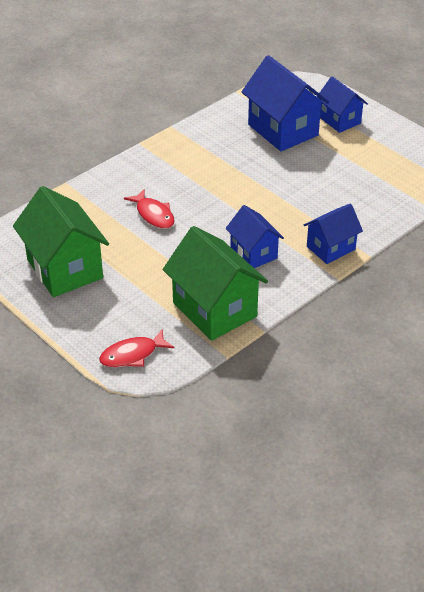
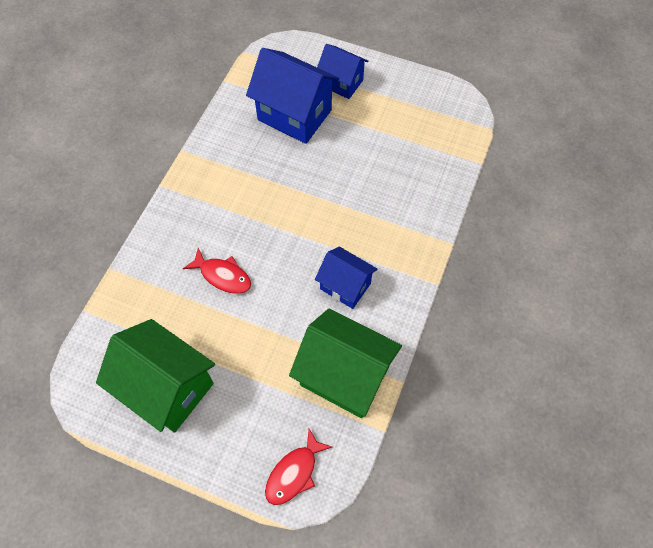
camera: 25 degrees left, 20 degrees up
(331, 248) = (413, 249): blue house -> none

